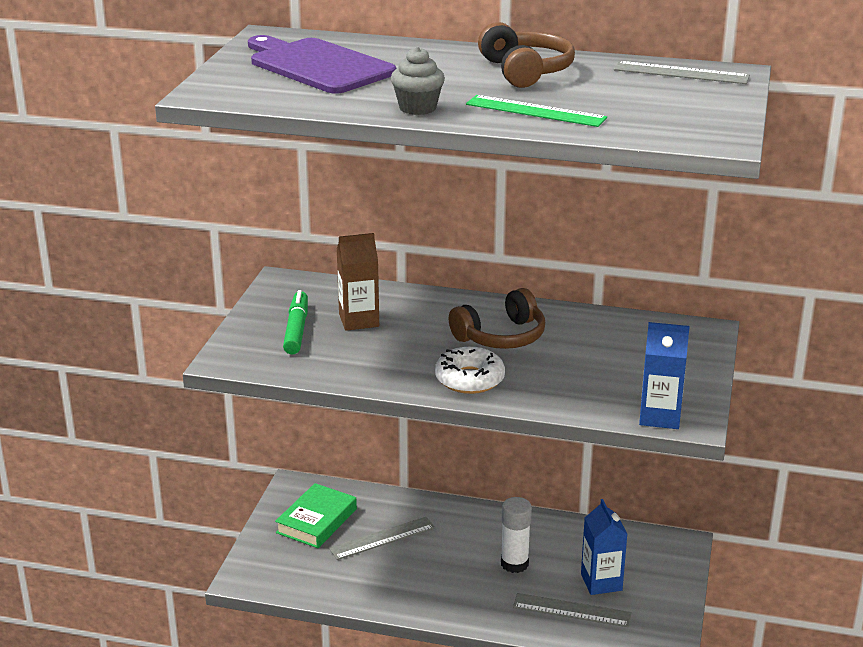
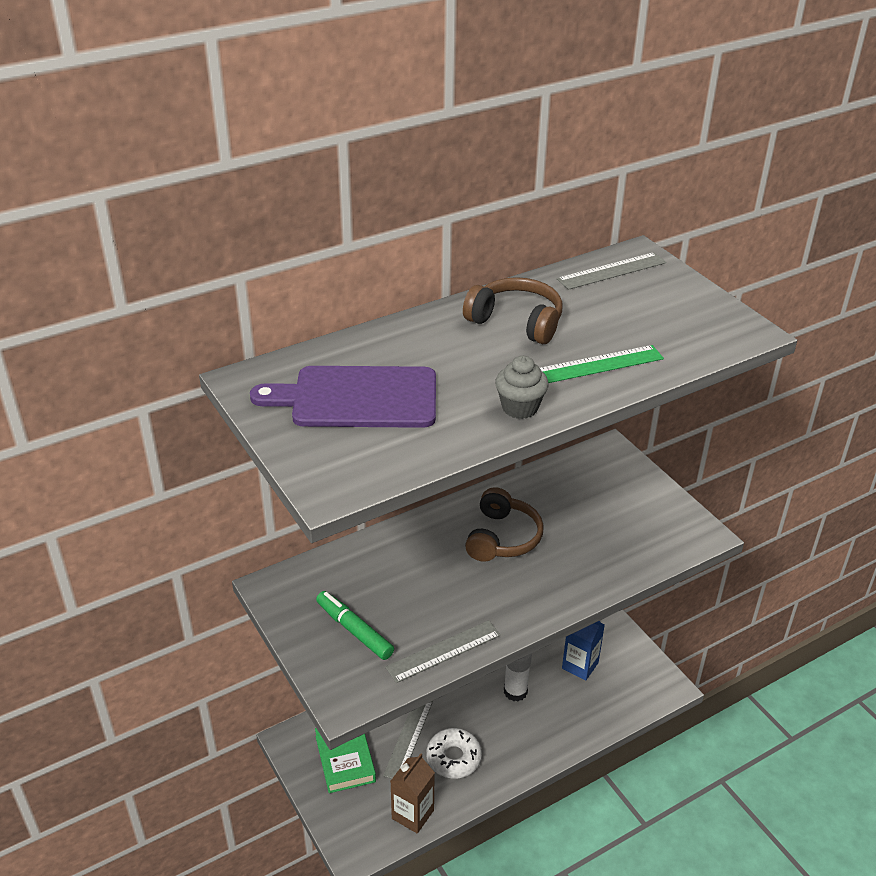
camera: 45 degrees left, 10 degrees up
(359, 320) = (386, 589): brown carton -> brown carton (412, 814)
(469, 379) = (537, 592): white donut -> white donut (453, 758)
(572, 610) = (589, 701): grey ruler -> grey ruler (443, 651)
(660, 417) = (683, 543): blue carton -> none

